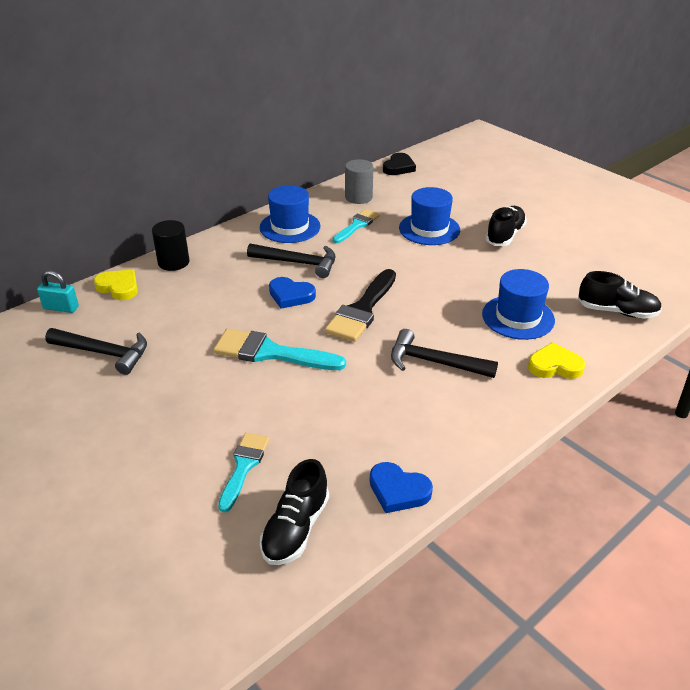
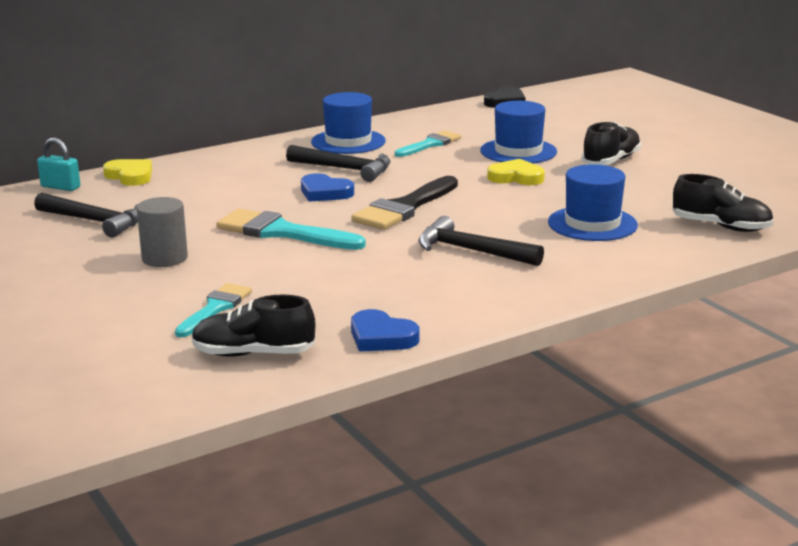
camera: 10 degrees right, 15 degrees down
(173, 262) = (200, 161): black cylinder -> none
(295, 529) = (253, 354): black shoe -> black shoe turned 60 degrees clockwise
(358, 197) = (443, 123): grey cylinder -> grey cylinder (164, 258)
(554, 366) = (617, 262): yellow heart -> yellow heart (516, 177)

